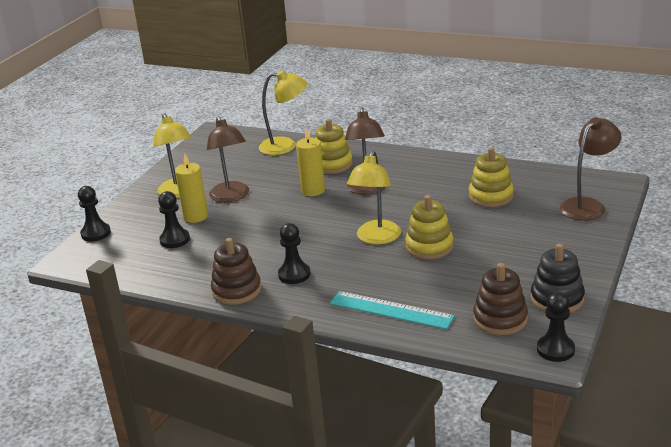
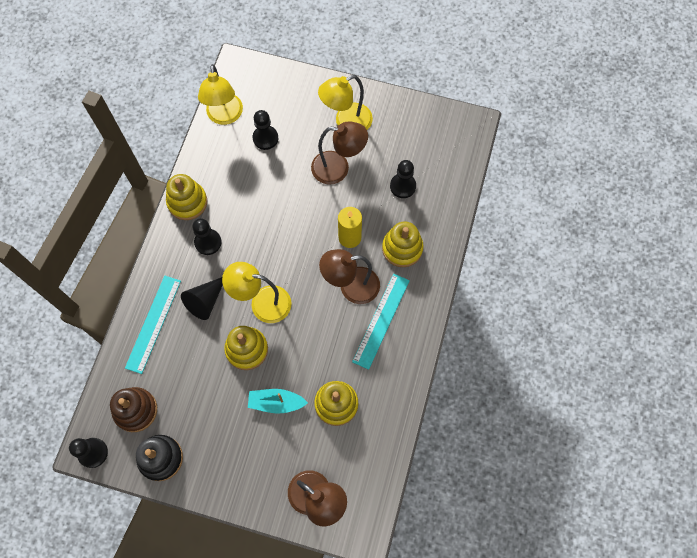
camera: 80 degrees right, 40 degrees up
(96, 233) = (278, 74): black pawn -> black pawn (403, 186)
(195, 216) = (303, 146): yellow candle -> none
(231, 197) = (338, 168): brown lamp -> brown lamp turned 150 degrees counterclockwise
(236, 290) = (187, 202): brown stacking toy -> yellow stacking toy
(285, 146) = (441, 198): yellow lamp -> yellow lamp (225, 116)
(367, 274) = (205, 301): none -> black cone
(406, 174) = (381, 320): none -> turquoise ruler
(489, 228) = (276, 402): none -> turquoise boat

